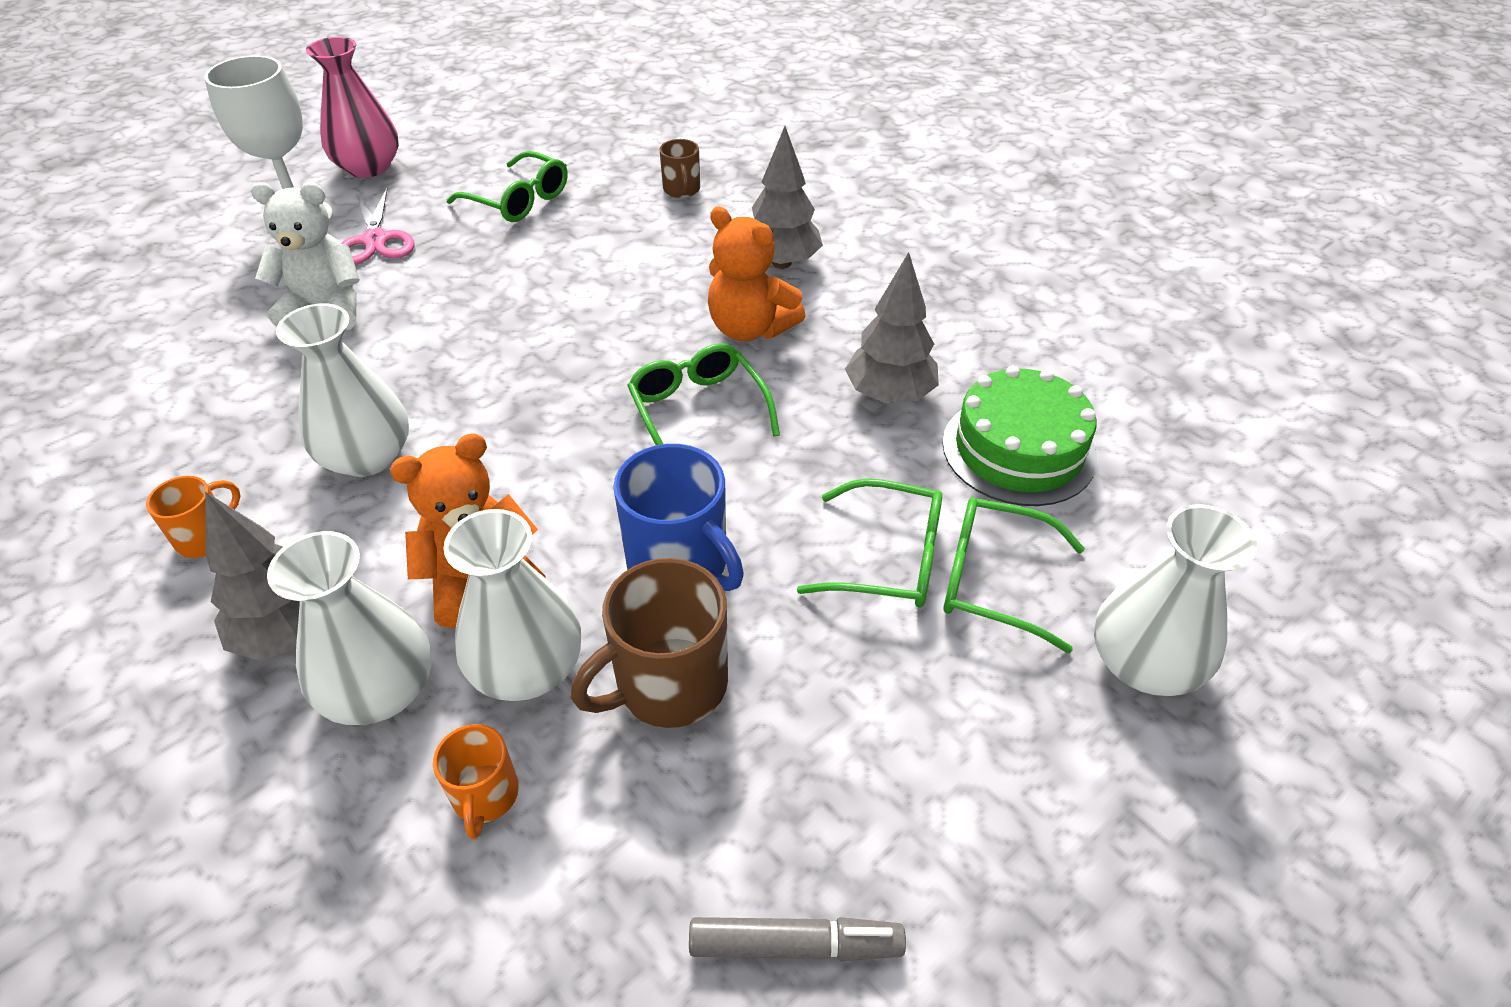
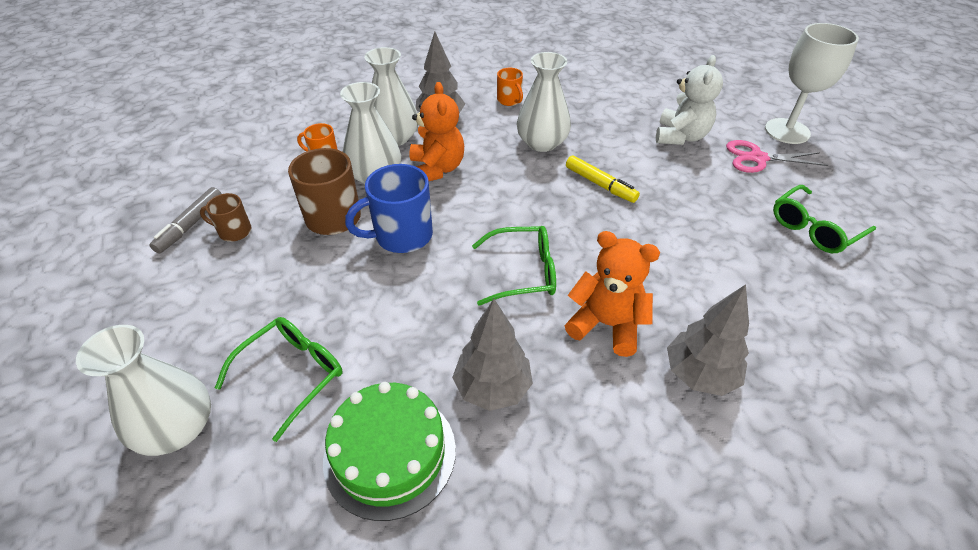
camera: 110 degrees right, 0 degrees up
(368, 167) = (862, 161): pink vase -> none
(476, 371) = (600, 184): none -> yellow marker
(682, 190) = (837, 334): brown mug -> brown mug (234, 231)
(750, 328) = (606, 325): orange teddy bear -> orange teddy bear turned 60 degrees clockwise
(888, 558) = (345, 327): green glasses -> none

